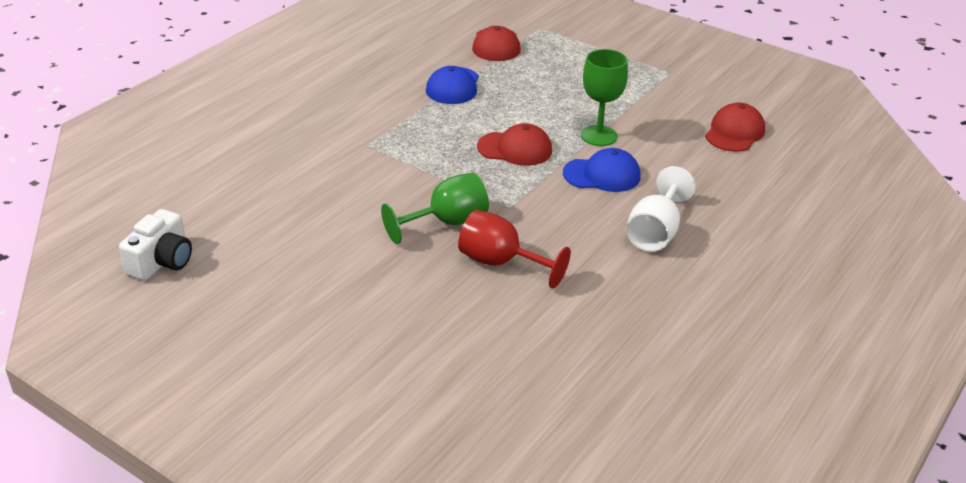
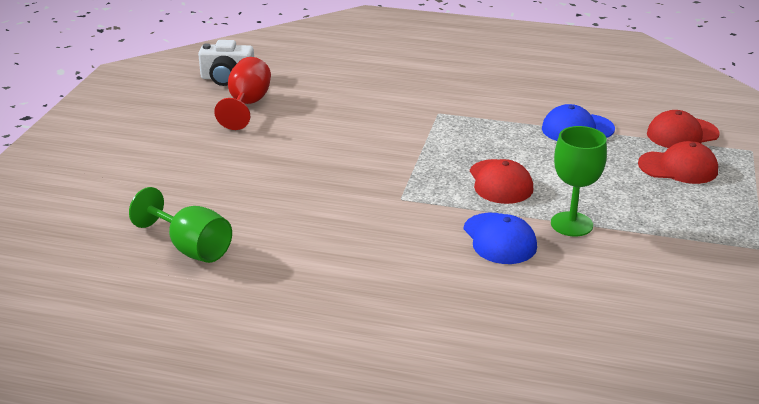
camera: 70 degrees right, 5 degrees down
(447, 222) = (354, 173): green goblet -> green goblet (191, 248)
(501, 263) = (313, 211): red goblet -> red goblet (247, 105)
(655, 232) = (422, 289): white goblet -> none
(734, 132) = (676, 316): red cap -> red cap (678, 167)

